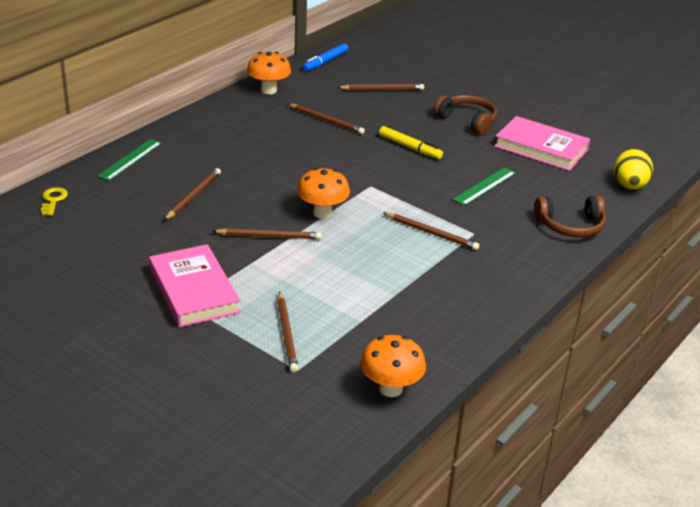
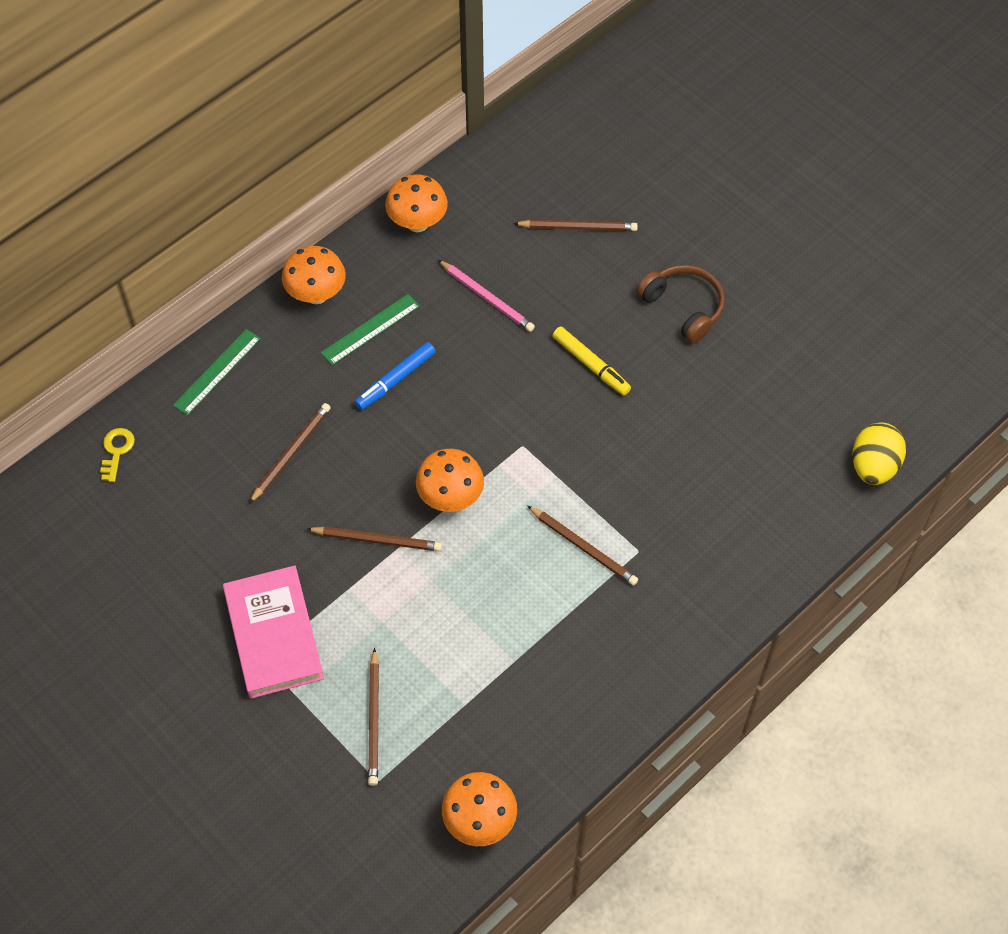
camera: 10 degrees right, 25 degrees up
(201, 122) = (316, 294): none -> orange mushroom
(325, 62) = (508, 155): blue marker -> blue marker (395, 380)
(326, 120) = (487, 298): brown pencil -> pink pencil
(485, 186) = (675, 455): green ruler -> green ruler (370, 329)
(541, 148) = (773, 375): pink book -> none
(570, 226) = (769, 544): brown headphones -> none

